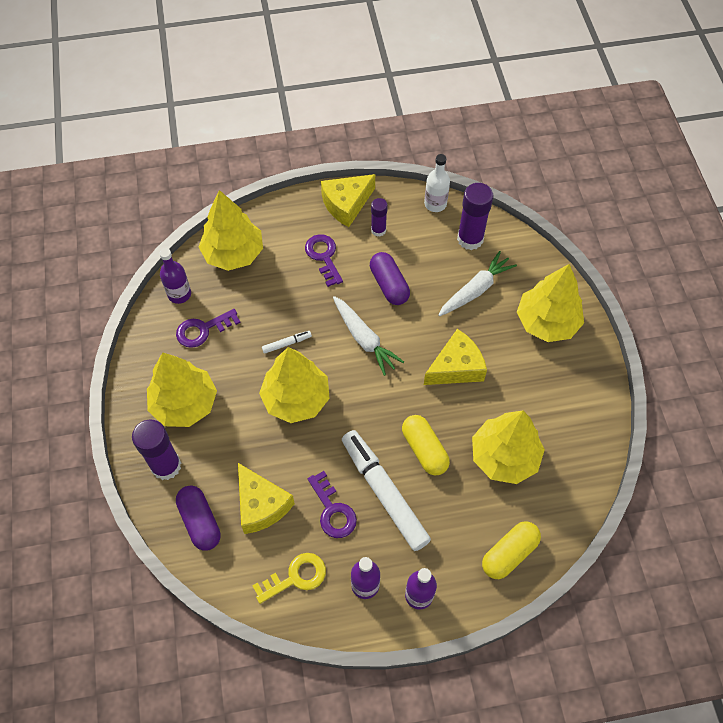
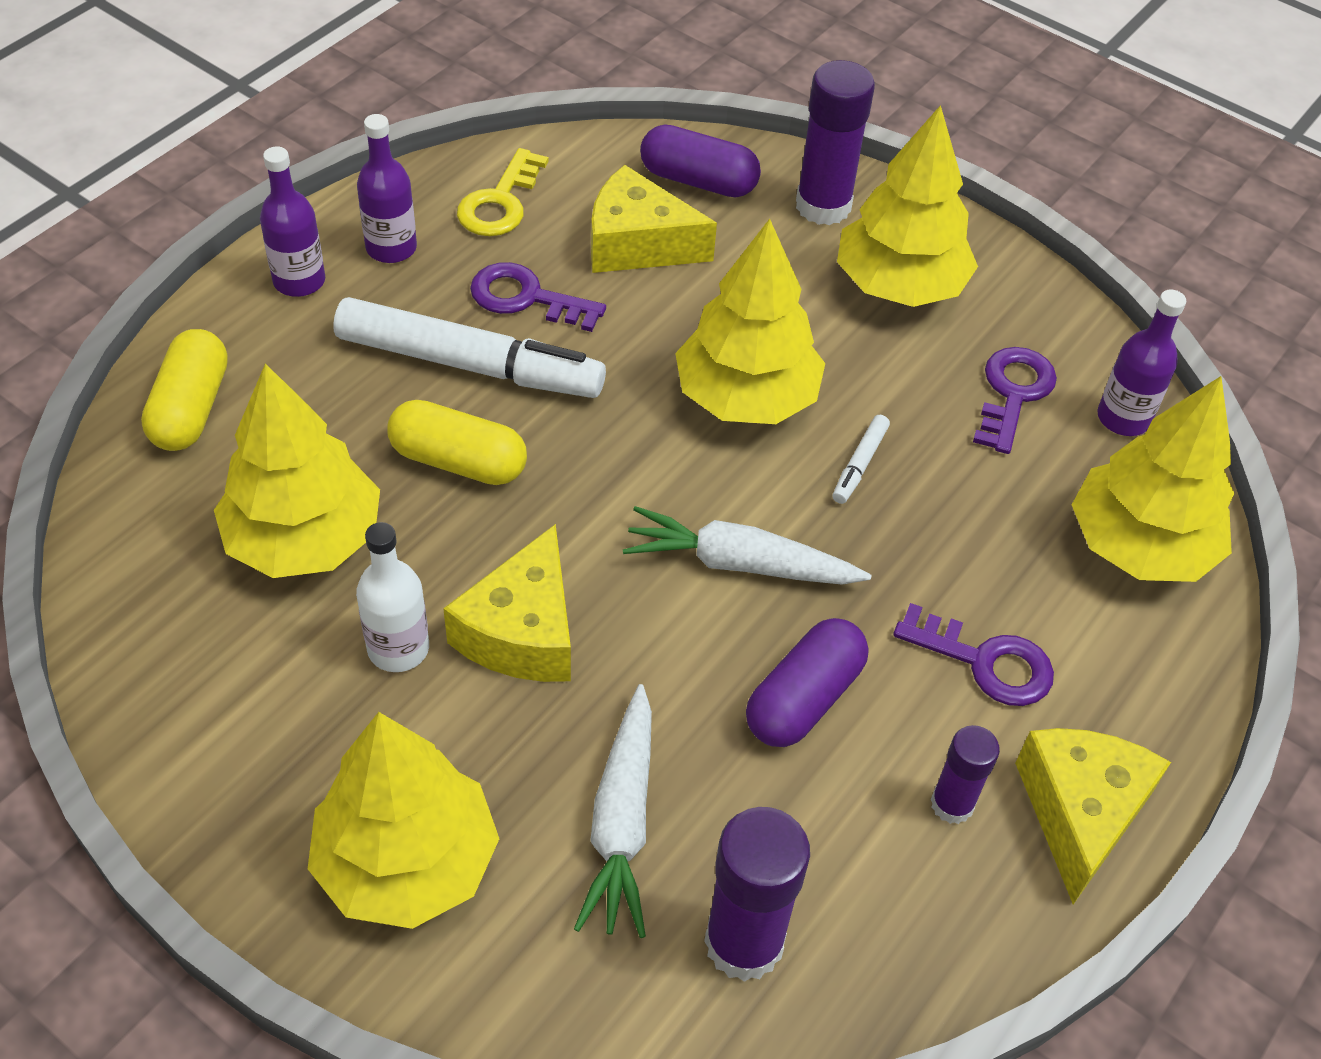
camera: 135 degrees right, 10 degrees down
(389, 285) = (803, 699): purple capsule -> purple capsule turned 75 degrees counterclockwise
(435, 204) = (907, 976): white bottle -> white bottle (398, 648)

